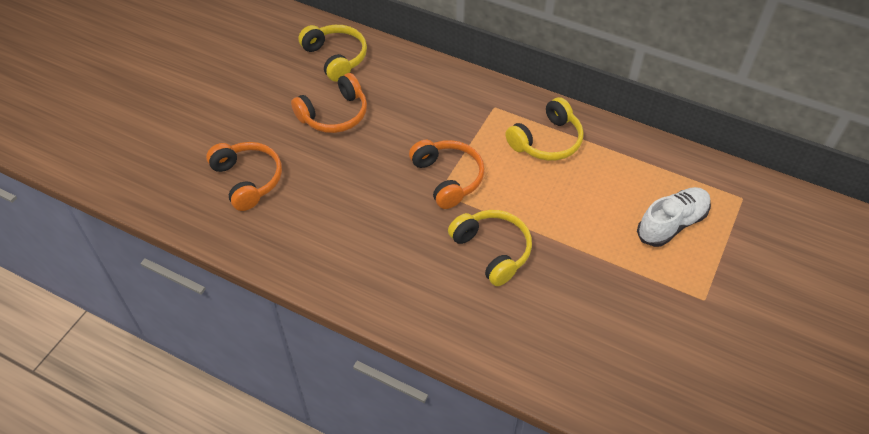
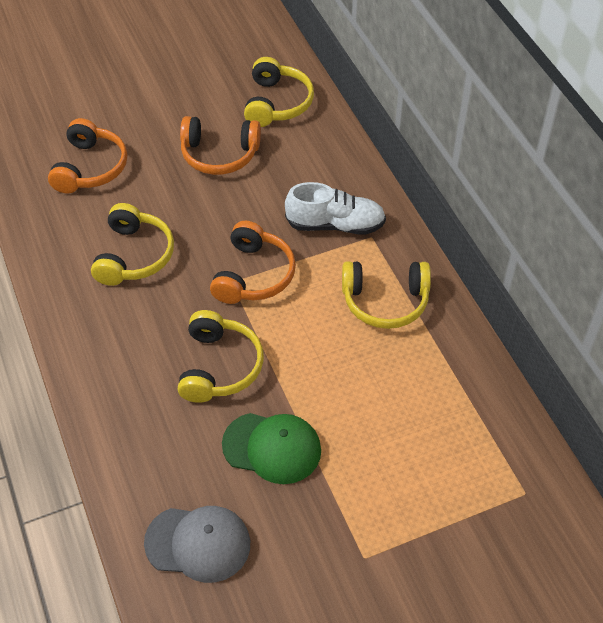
camera: 40 degrees right, 0 degrees up
(351, 219) = (134, 256): none -> yellow headphones
(581, 276) = (272, 448): none -> green cap
(605, 368) = (198, 543): none -> grey cap
(672, 224) = (417, 464): white shoe -> white shoe (335, 225)

